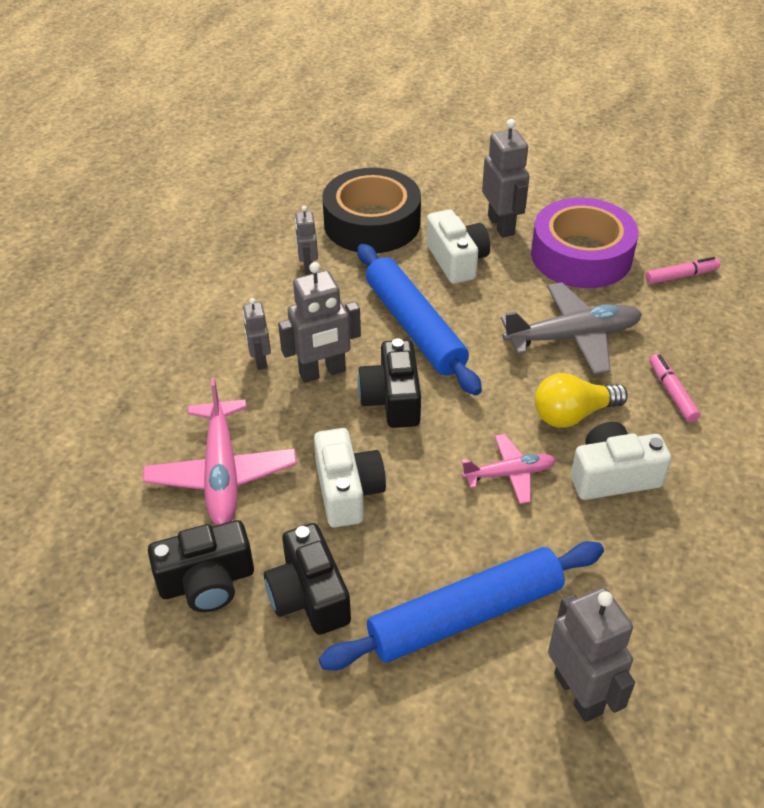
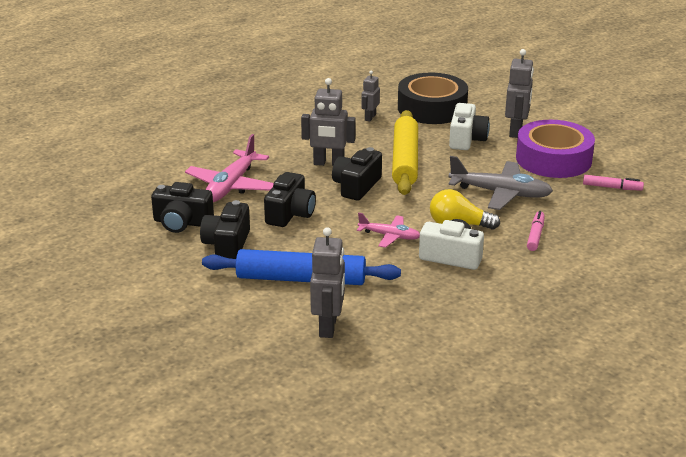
camera: 30 degrees right, 15 degrees down
(260, 360) = (299, 148): grey robot -> none
(347, 491) = (290, 213): white camera -> black camera
(414, 327) = (405, 161): blue rolling pin -> yellow rolling pin

